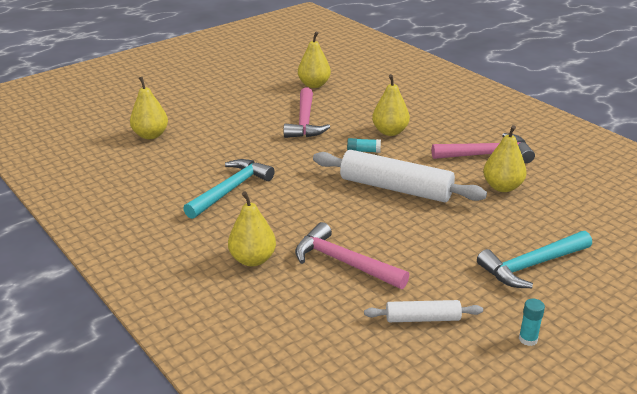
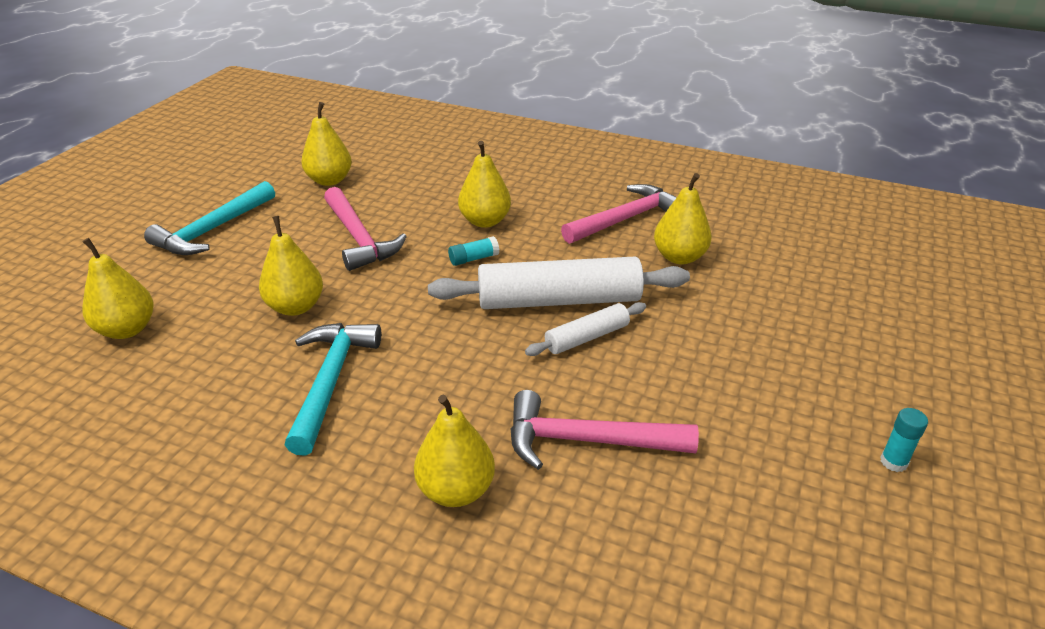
camera: 30 degrees left, 5 degrees up
(241, 148) = (296, 307): none -> yellow pear
(422, 318) = (757, 487): white rolling pin -> white rolling pin (587, 337)
(531, 265) = (803, 354): turquoise hammer -> turquoise hammer (212, 230)

